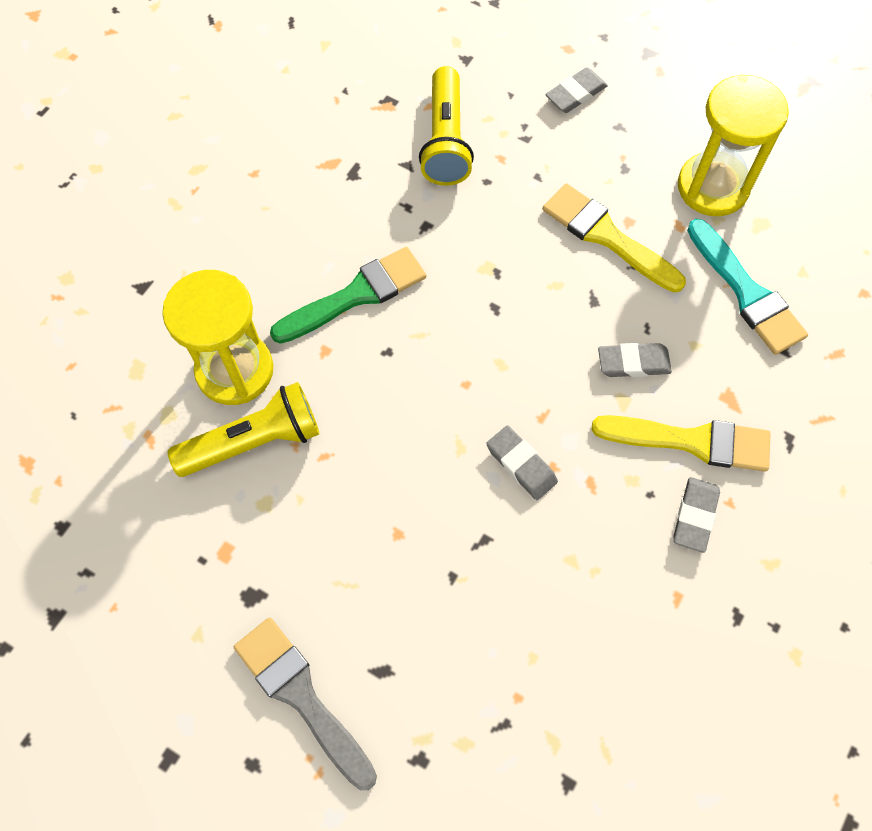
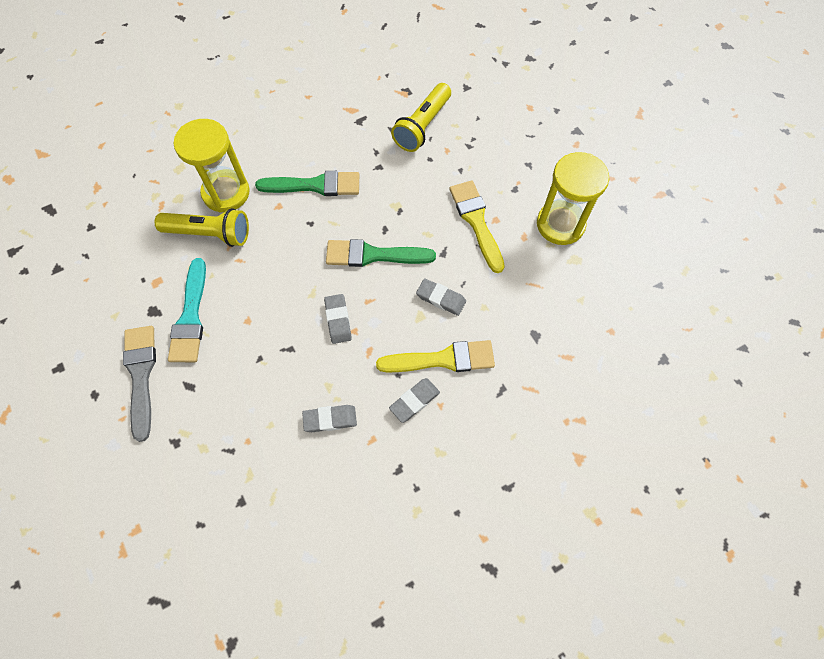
camera: 30 degrees right, 0 degrees up
(505, 351) = (373, 255): none -> green brush
(576, 94) = (516, 134): grey eraser -> grey eraser (330, 419)
(691, 441) = (443, 359): yellow brush -> yellow brush turned 45 degrees counterclockwise
(746, 293) = (537, 294): turquoise brush -> turquoise brush (190, 317)

